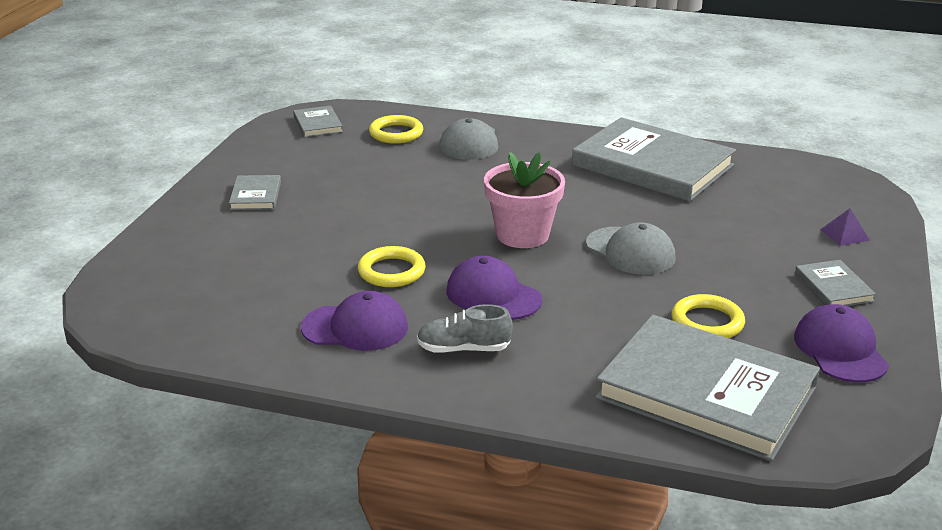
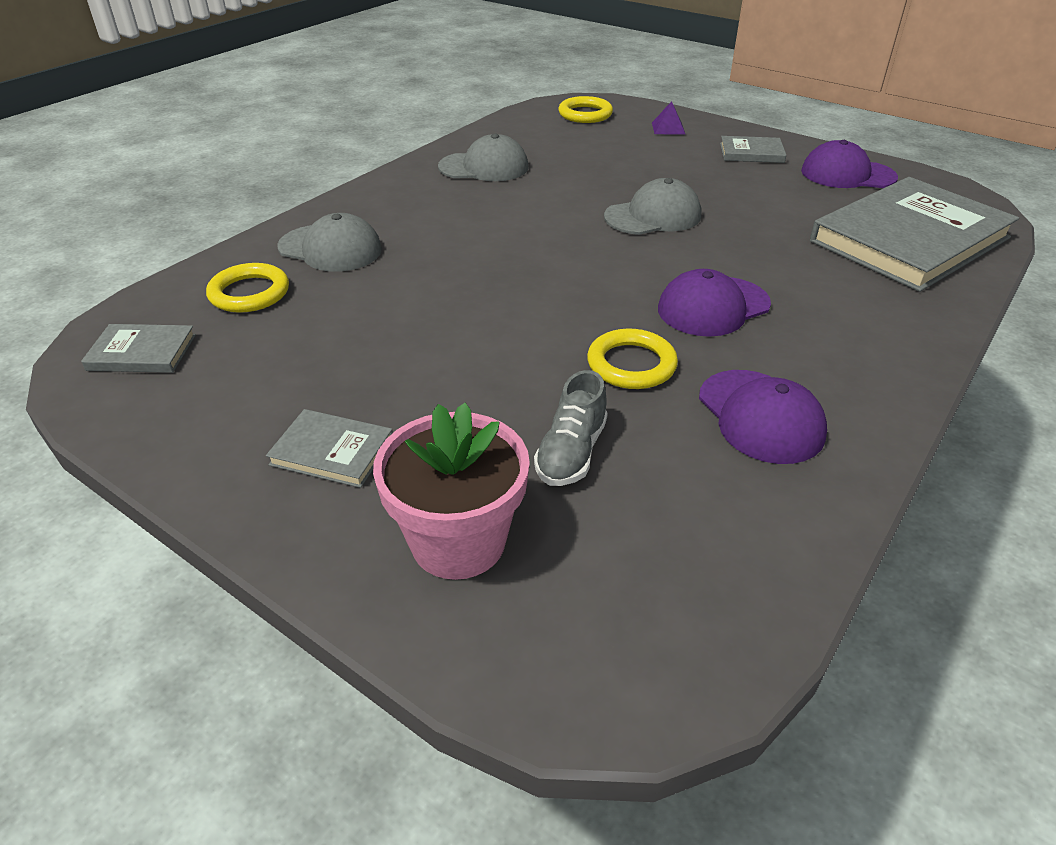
camera: 70 degrees left, 10 degrees up
(355, 327) = (760, 416): purple cap -> purple cap turned 135 degrees clockwise
(463, 349) = (822, 347): grey shoe -> grey shoe (571, 452)
(522, 235) = (587, 263): pink flower pot -> pink flower pot (458, 541)
(652, 165) = (484, 167): grey book -> grey cap
(707, 322) = (795, 212): yellow ring -> yellow ring (585, 114)

